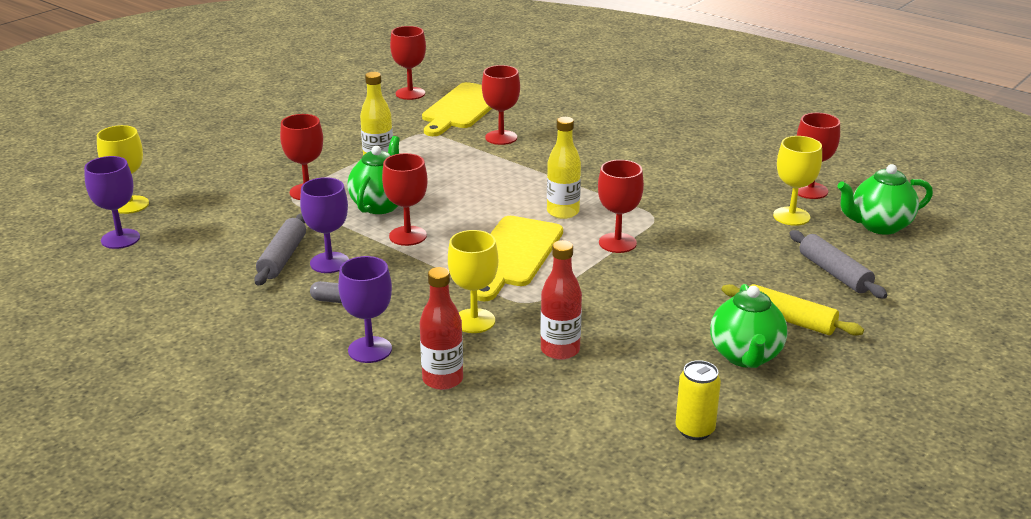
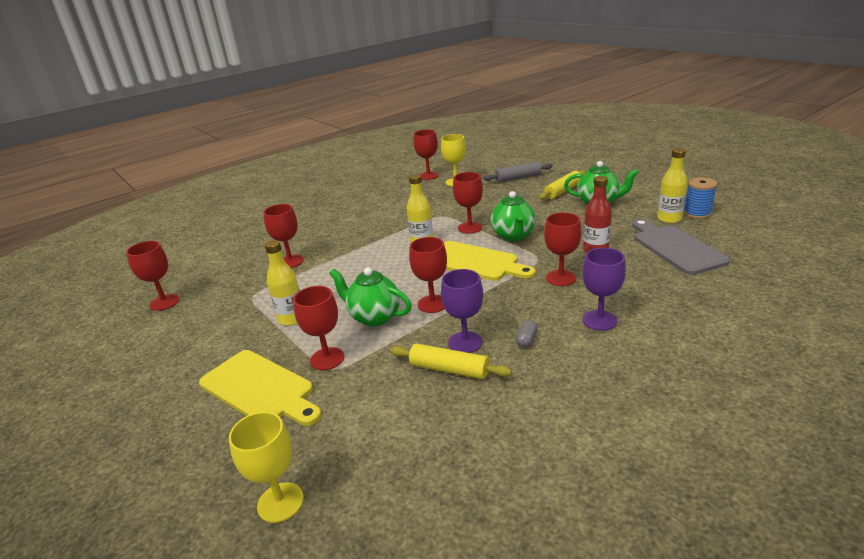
camera: 75 degrees left, 0 degrees up
(120, 239) = (367, 502): purple goblet -> none
(282, 258) = (449, 369): grey rolling pin -> yellow rolling pin
(442, 379) = (634, 291): red bottle -> none
(462, 108) = (221, 277): yellow cutting board -> yellow cutting board (260, 389)
(474, 321) = (561, 278): yellow goblet -> red goblet
(581, 427) = (675, 247): none -> grey cutting board
(694, 430) = (669, 219): yellow can -> yellow bottle
(727, 465) = (697, 213): none -> blue spool
(879, 226) = (473, 165): green teapot -> green teapot (513, 236)

